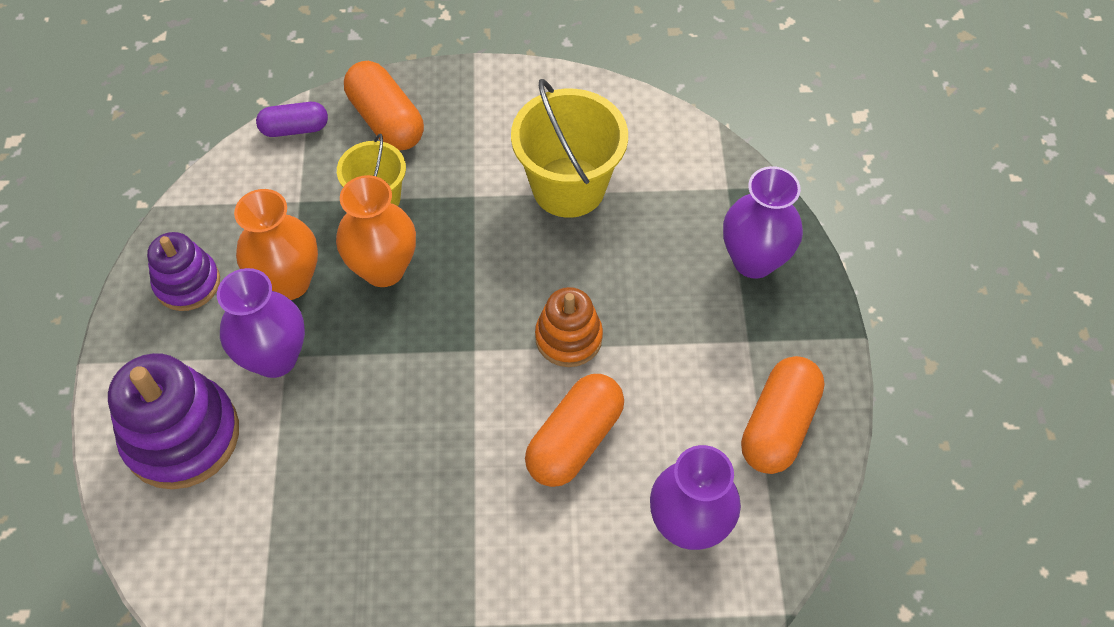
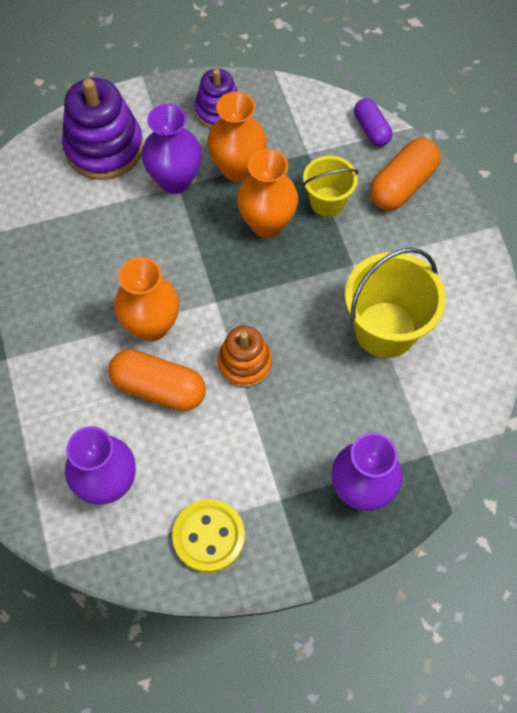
camera: 75 degrees right, 5 degrees up
(484, 431) = (151, 325): none -> orange vase
(778, 425) = (208, 536): orange capsule -> yellow button

